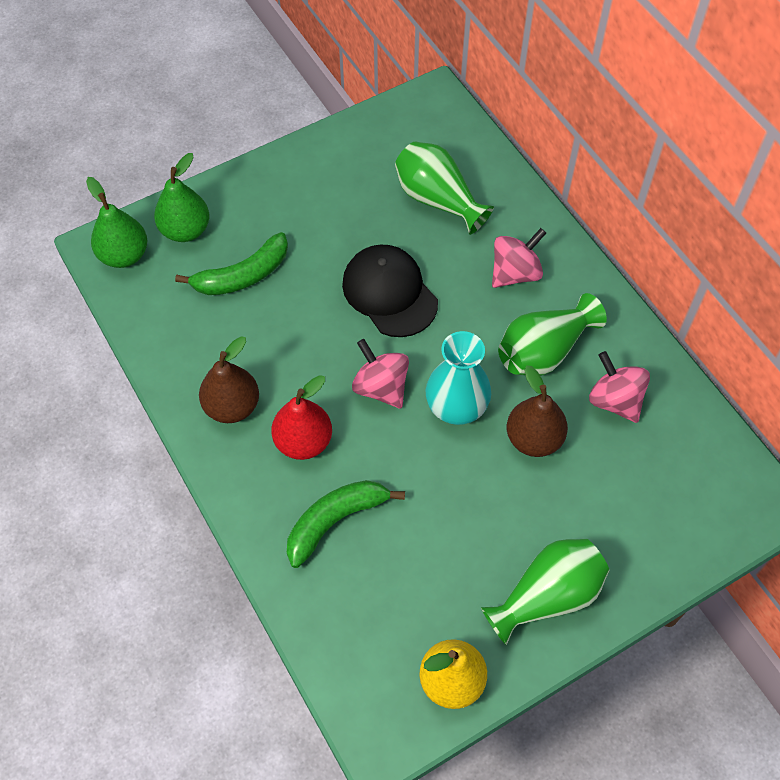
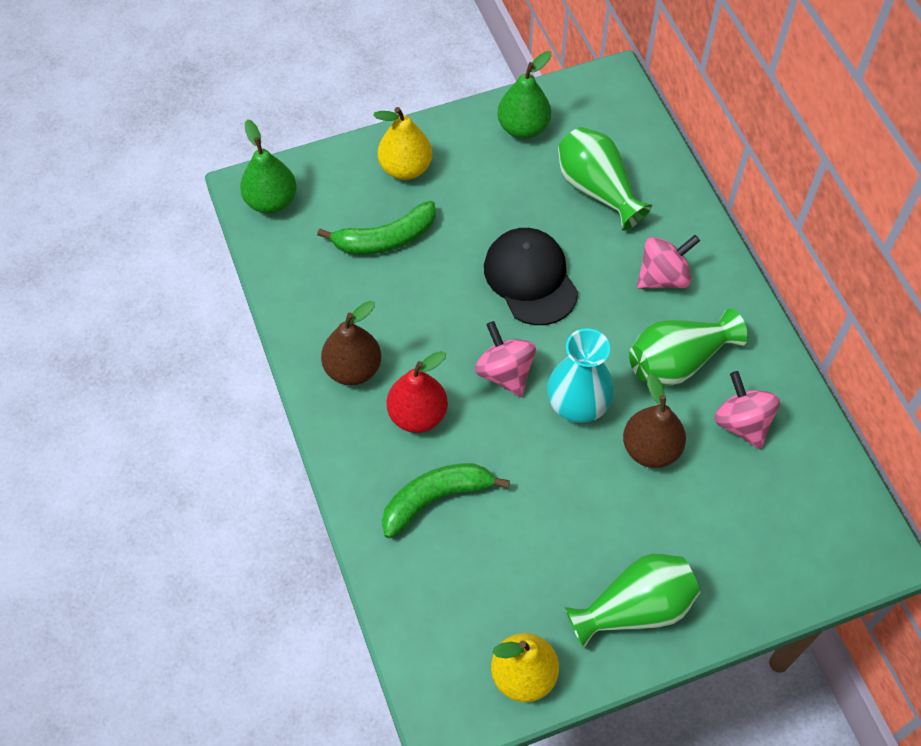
camera: 10 degrees right, 0 degrees up
(185, 230) = (336, 184): green pear -> green pear (523, 128)
(250, 205) = (405, 168): none -> yellow pear

